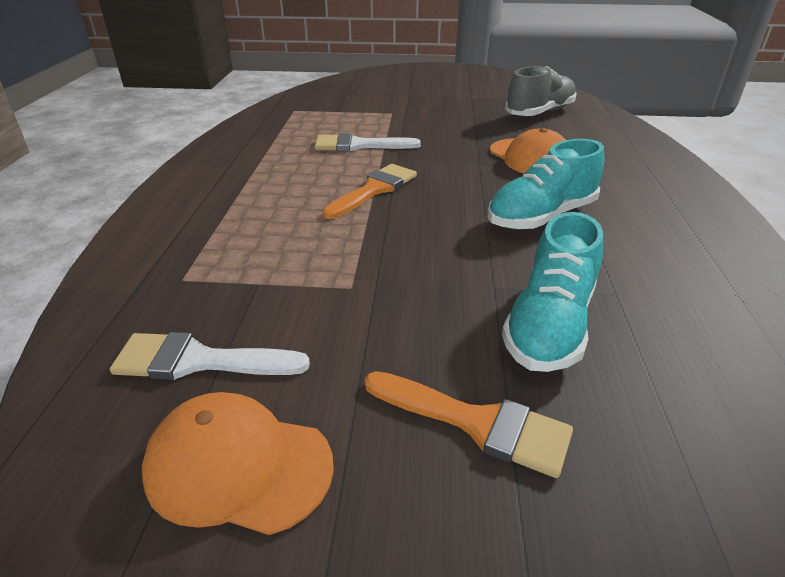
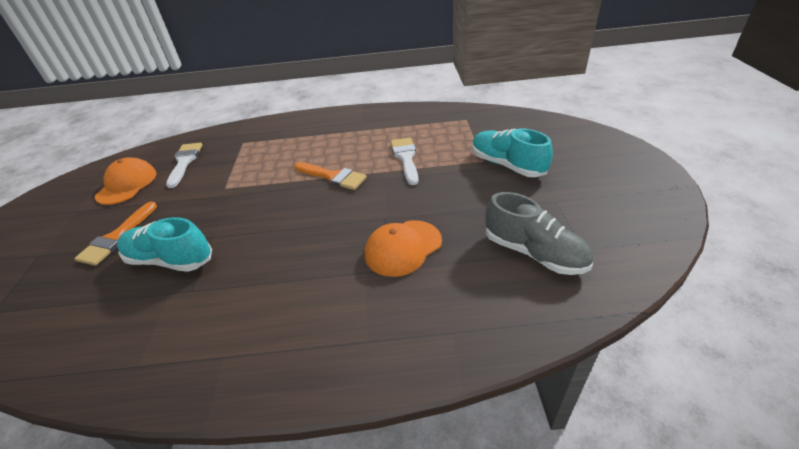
camera: 85 degrees right, 5 degrees up
(541, 216) = (293, 256): turquoise shoe -> turquoise shoe (507, 165)

